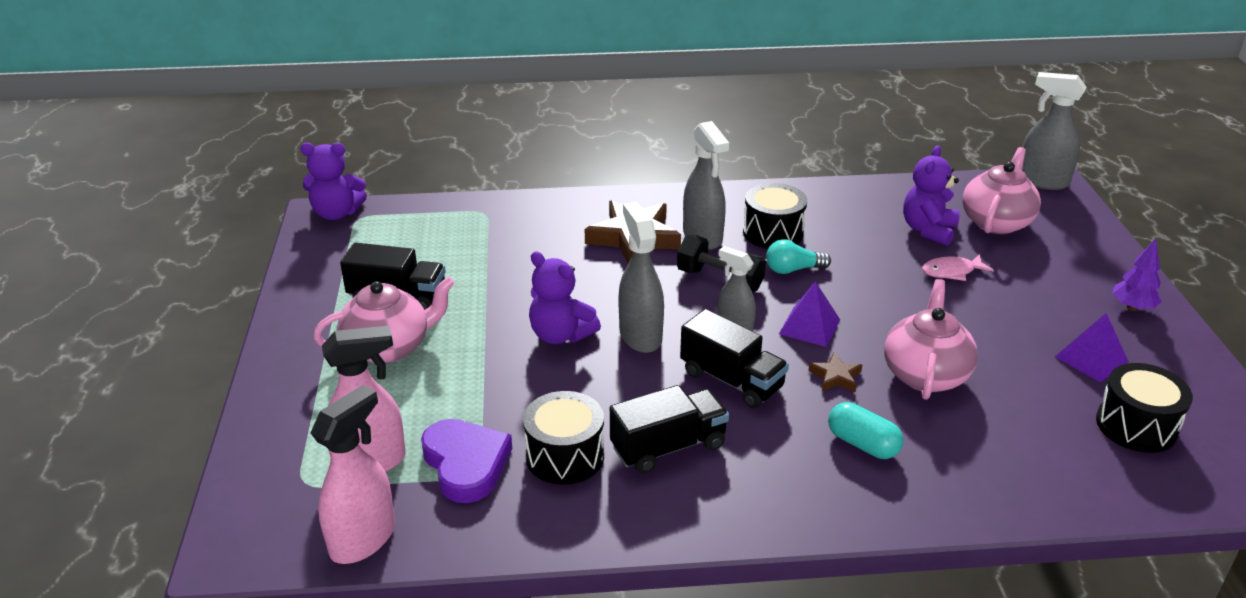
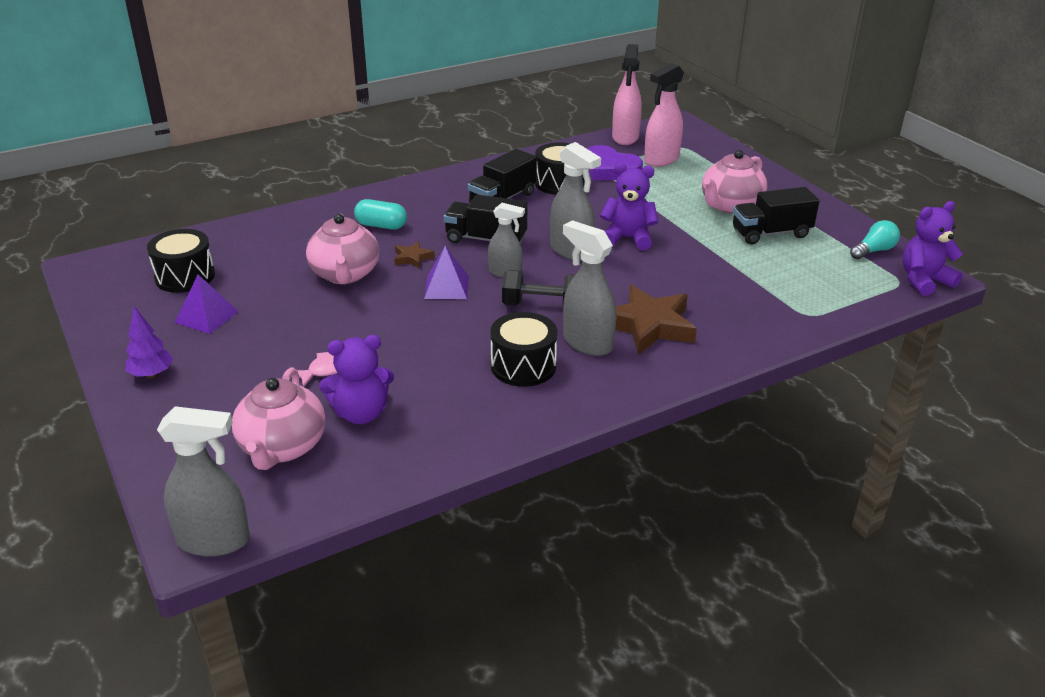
camera: 155 degrees right, 0 degrees up
(793, 269) = (483, 332): turquoise light bulb -> turquoise light bulb (874, 251)
(928, 230) = (361, 413): purple teddy bear -> purple teddy bear turned 75 degrees clockwise

